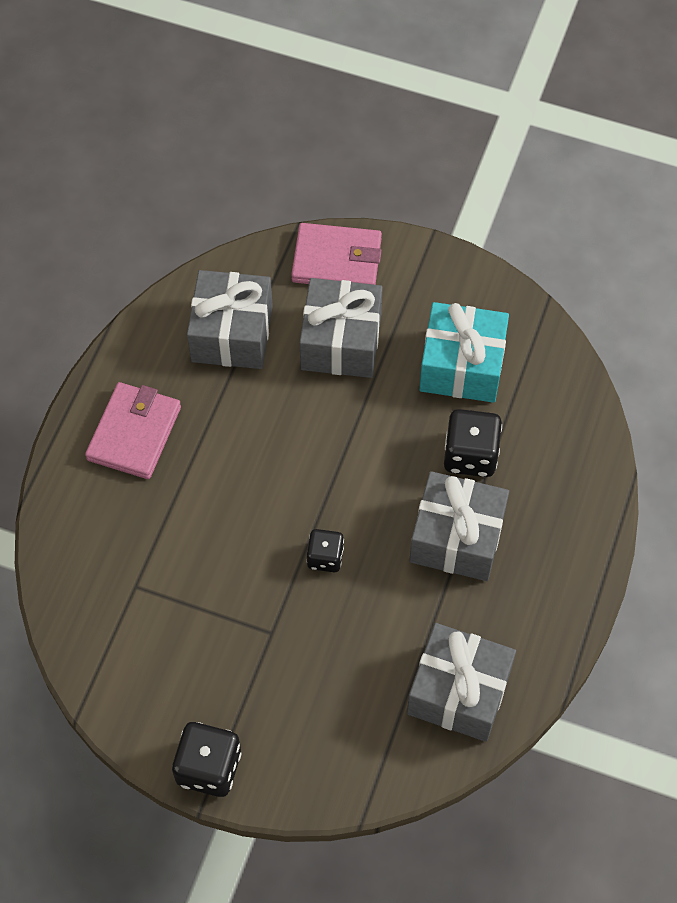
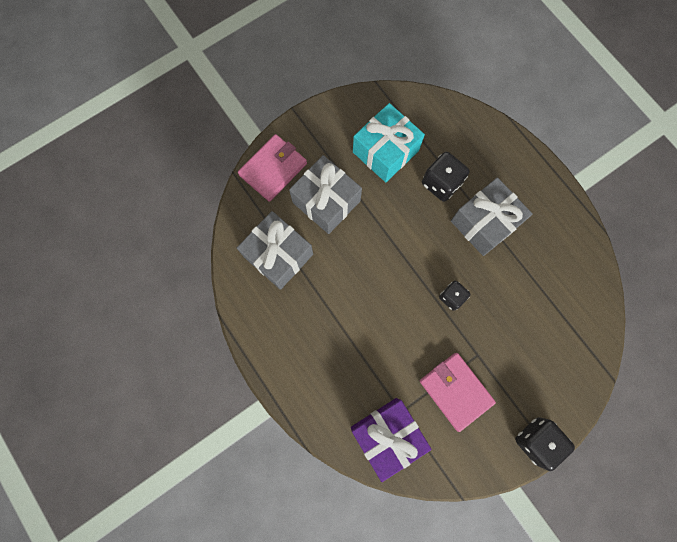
camera: 55 degrees left, 15 degrees up
(95, 587) = (387, 435): none -> purple gift
(134, 433) = (304, 351): pink wallet -> pink wallet (455, 391)
(459, 692) = (571, 281): grey gift -> none

